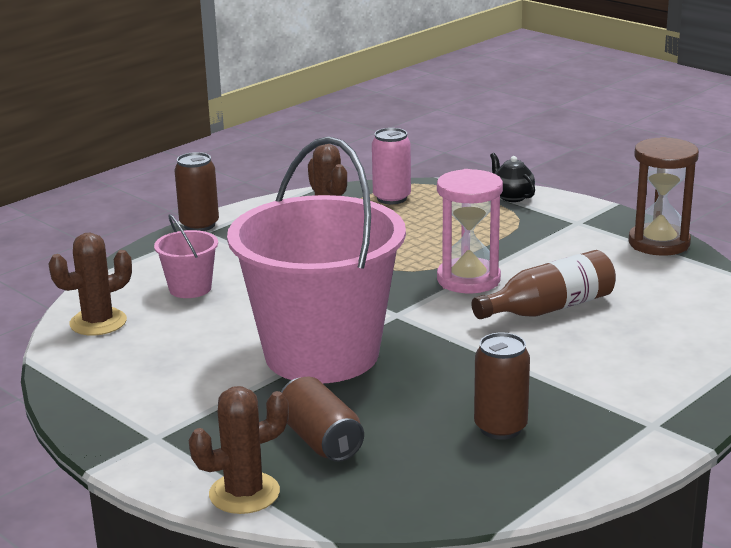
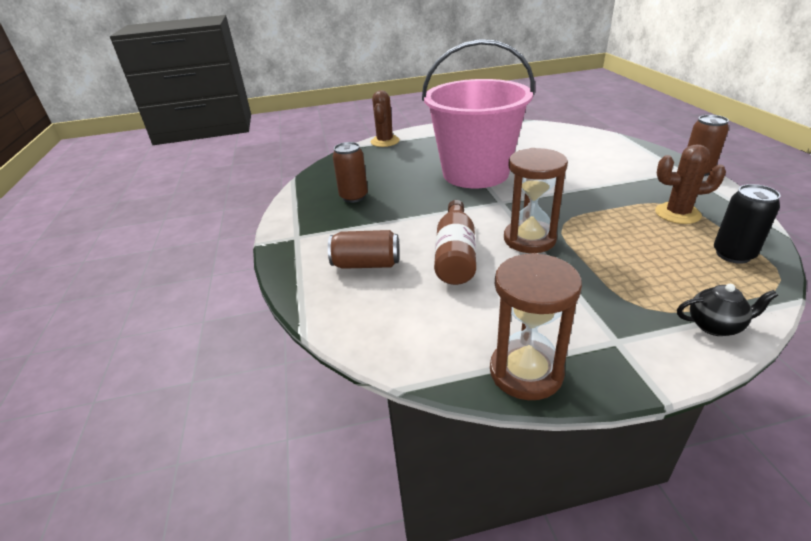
camera: 125 degrees right, 10 degrees up
(98, 322) = (563, 133): brown cactus -> none
(190, 288) = (589, 156): pink bucket -> none
(320, 440) = (400, 159): brown can -> brown can (366, 264)
(391, 198) = (733, 254): pink can -> black can
(468, 279) = (529, 239): pink hourglass -> brown hourglass

